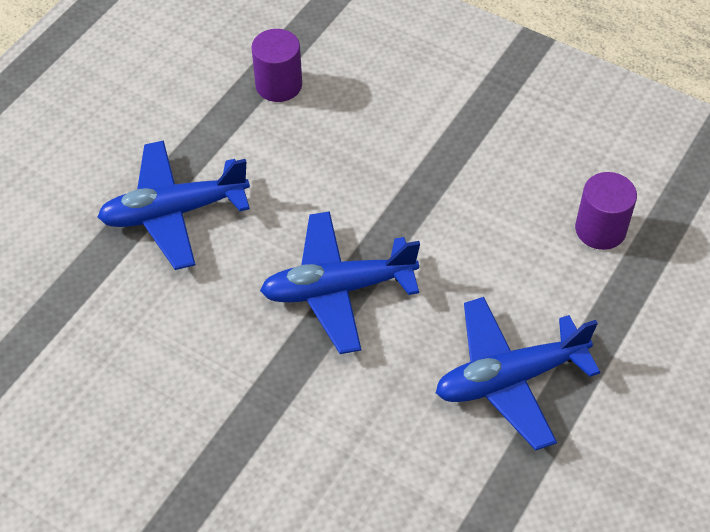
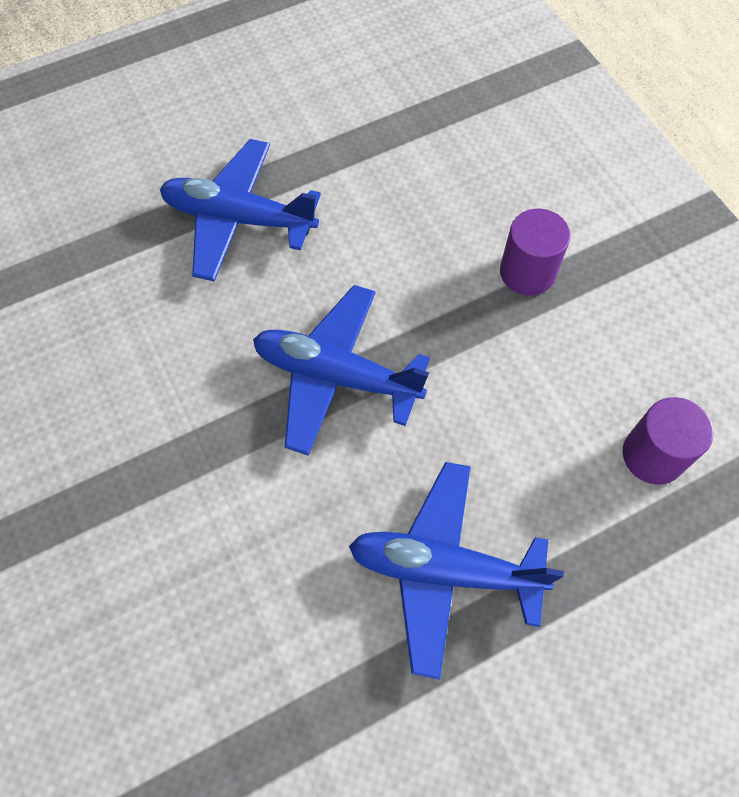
camera: 30 degrees right, 10 degrees up
(278, 85) = (420, 139): purple cylinder -> purple cylinder (527, 272)

